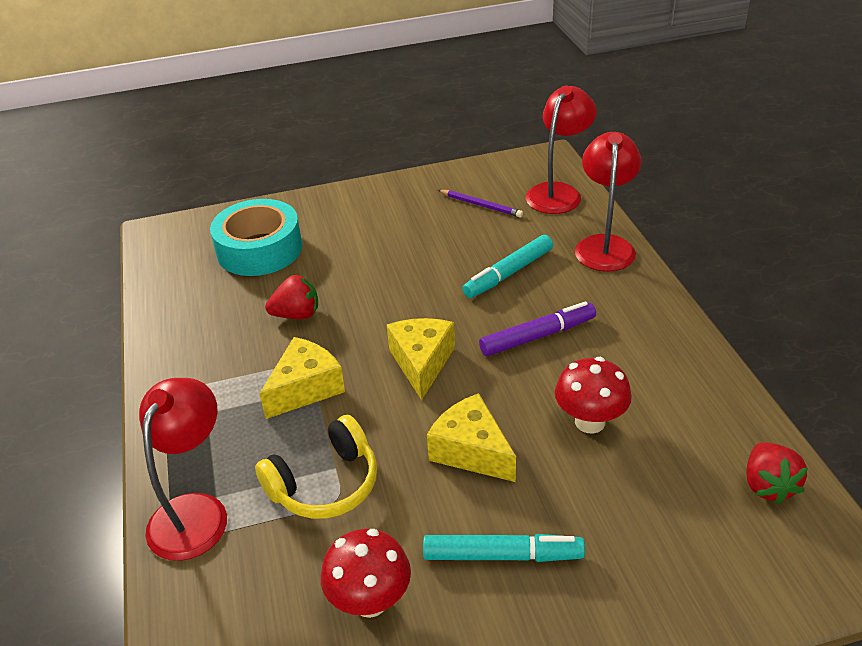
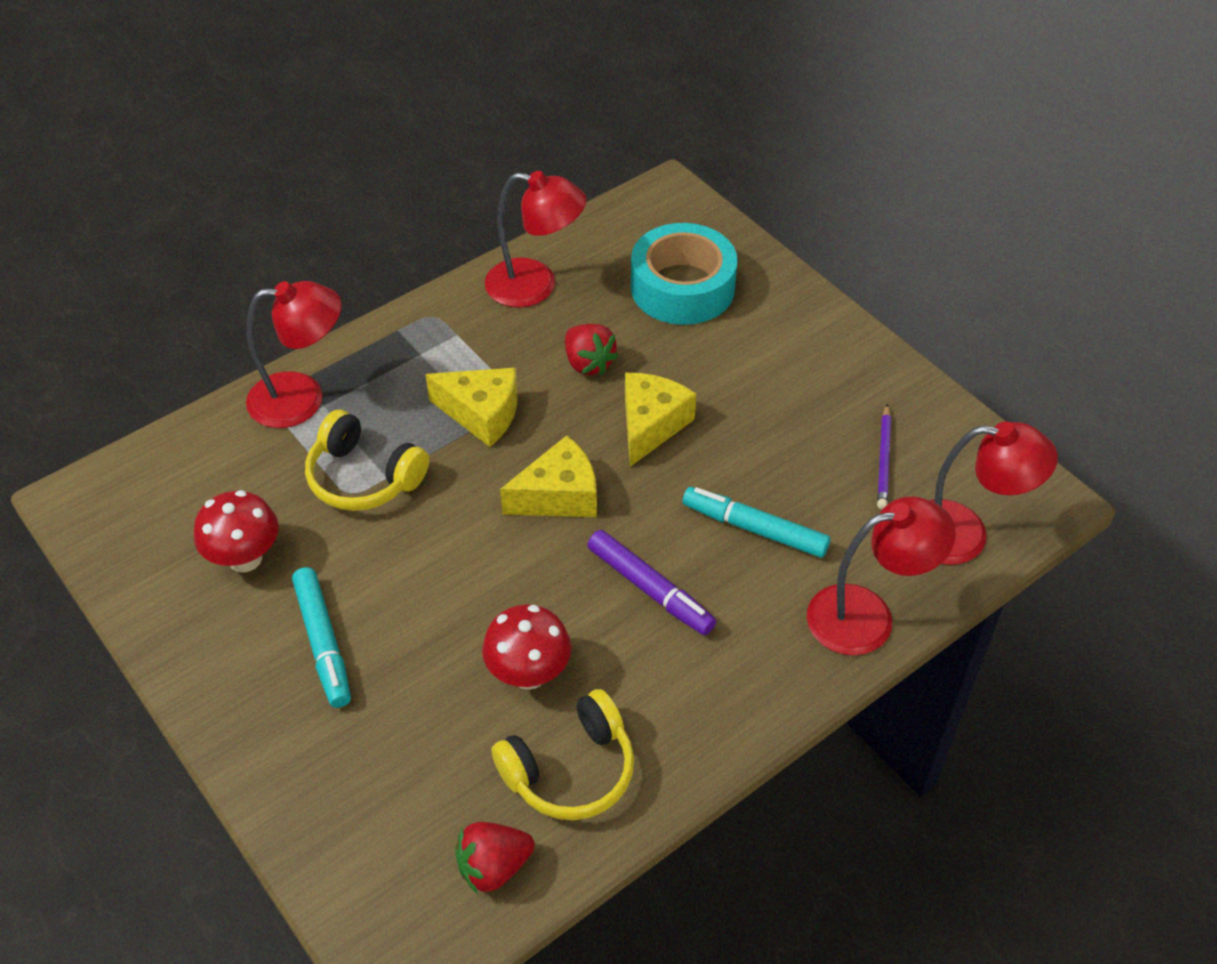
camera: 65 degrees right, 10 degrees up
(190, 324) = (535, 286): none -> red lamp
(471, 451) = (446, 579): yellow cheese -> yellow cheese (651, 425)
(688, 419) = (570, 770): none -> yellow headphones

